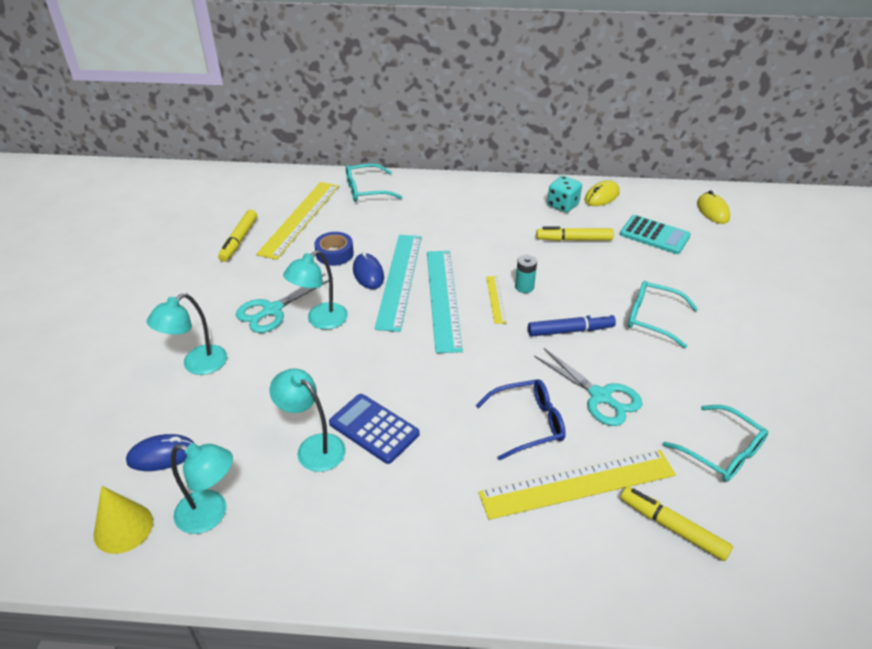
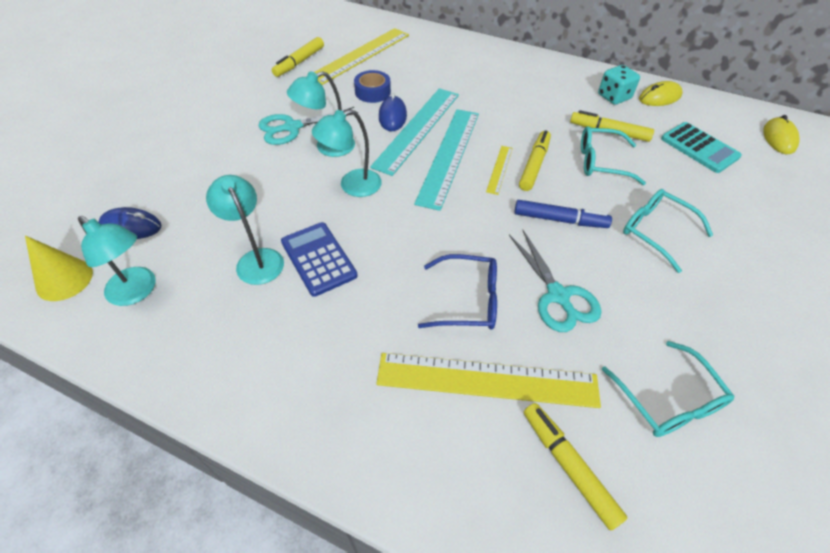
camera: 20 degrees right, 10 degrees up
(197, 365) = (204, 158): turquoise lamp -> turquoise lamp (352, 186)
(366, 190) = (431, 44): turquoise glasses -> turquoise glasses (601, 162)
(524, 287) = (534, 165): turquoise battery -> yellow marker

